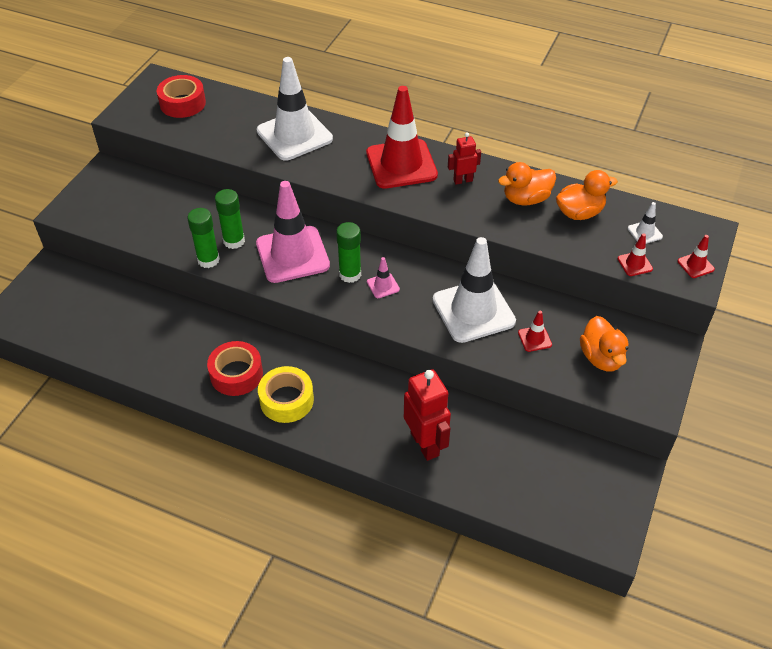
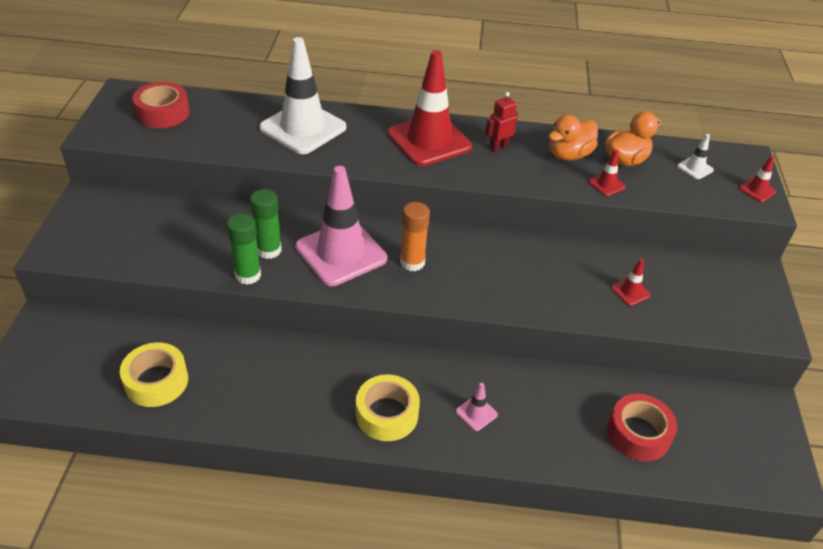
camera: 20 degrees left, 5 degrees down
(117, 334) = (156, 381): none -> yellow tape
(236, 374) = (317, 398): red tape -> red tape (638, 433)
(350, 274) = (412, 262): green glue stick -> orange glue stick
(383, 286) = (452, 267): pink traffic cone -> pink traffic cone (476, 413)
(425, 444) = (557, 428): red robot -> none
(473, 311) = (556, 275): white traffic cone -> none
(601, 358) = (702, 297): orange duck -> none
(635, 264) = (703, 198): red traffic cone -> red traffic cone (606, 184)

